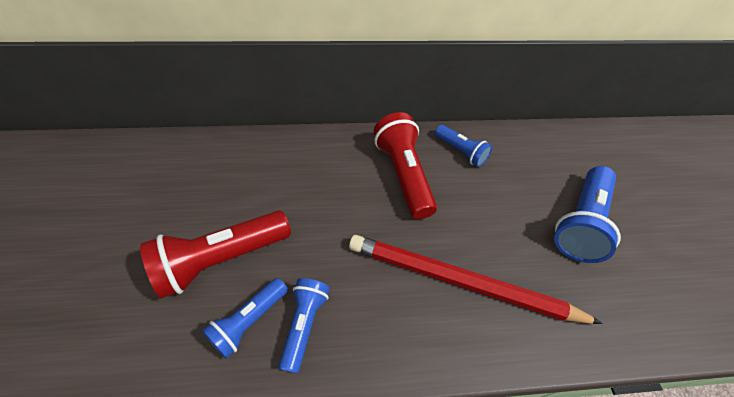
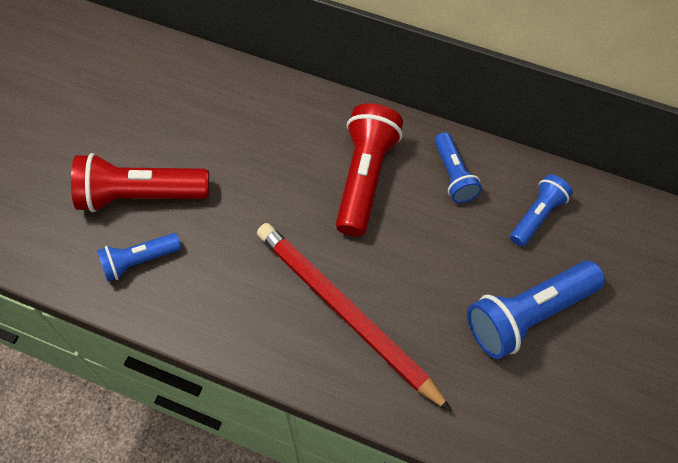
camera: 30 degrees right, 10 degrees up
(304, 324) = (183, 284): blue flashlight -> blue flashlight (537, 216)

